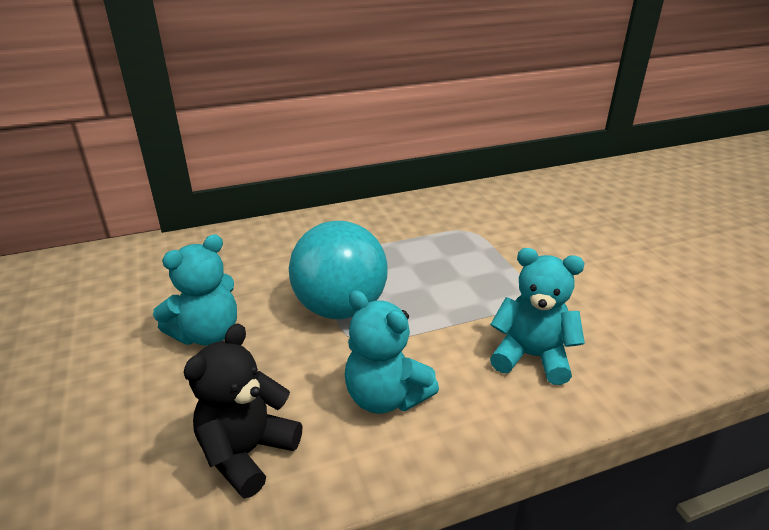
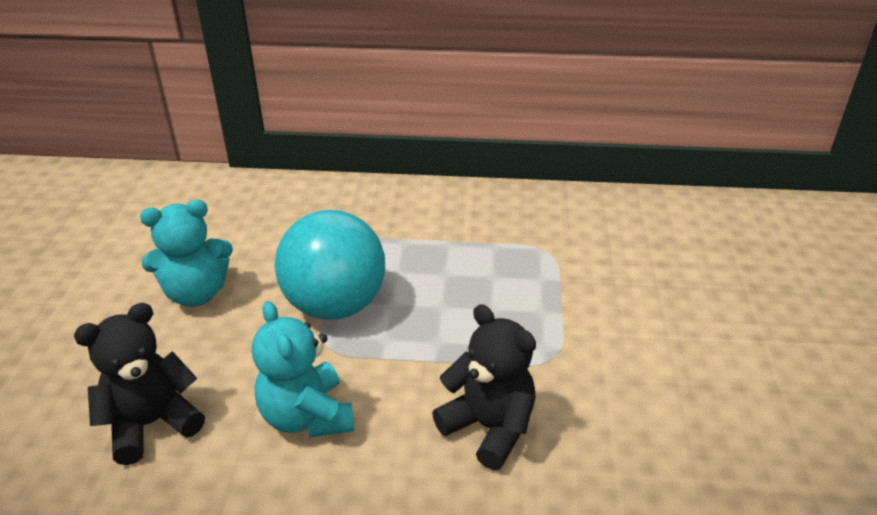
camera: 25 degrees right, 5 degrees up
(531, 357) = (489, 427): turquoise teddy bear -> black teddy bear

